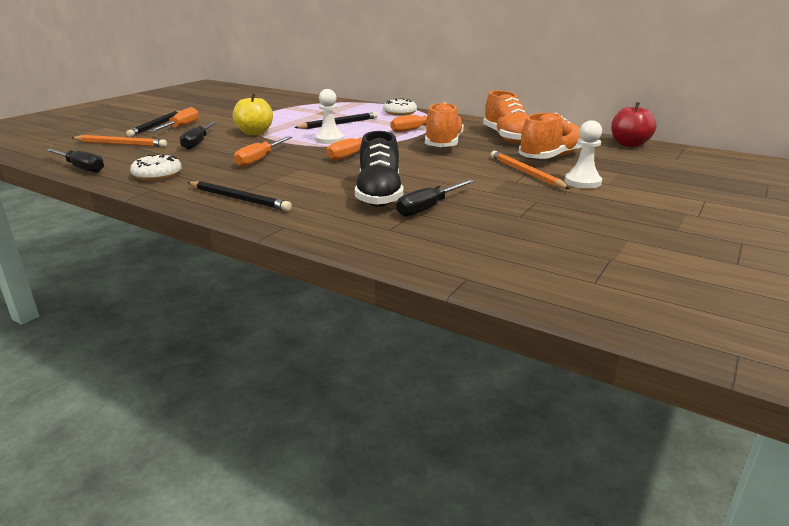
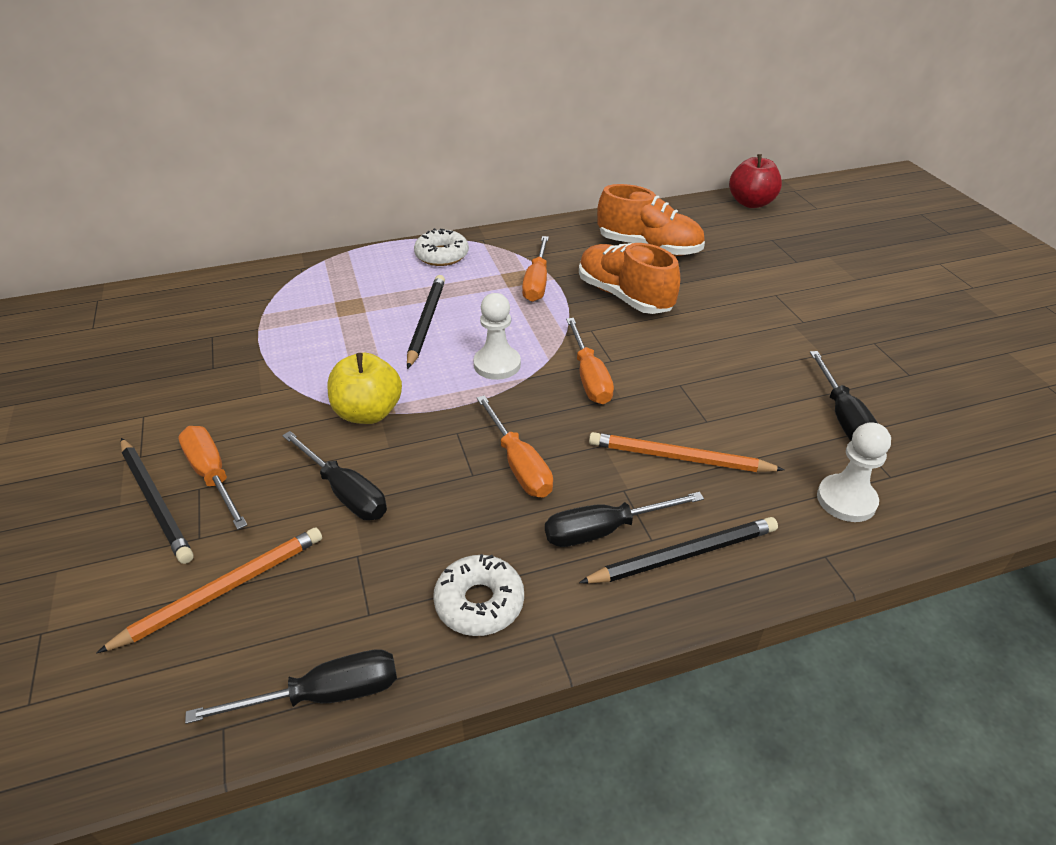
camera: 50 degrees left, 15 degrees up
(235, 182) = (604, 530): none -> black screwdriver
(379, 195) = (773, 431): black shoe -> none
(525, 173) = (784, 302): orange pencil -> orange pencil (679, 458)
(550, 157) = (747, 262): orange shoe -> none
(582, 182) = (841, 289): white pawn -> white pawn (846, 500)

